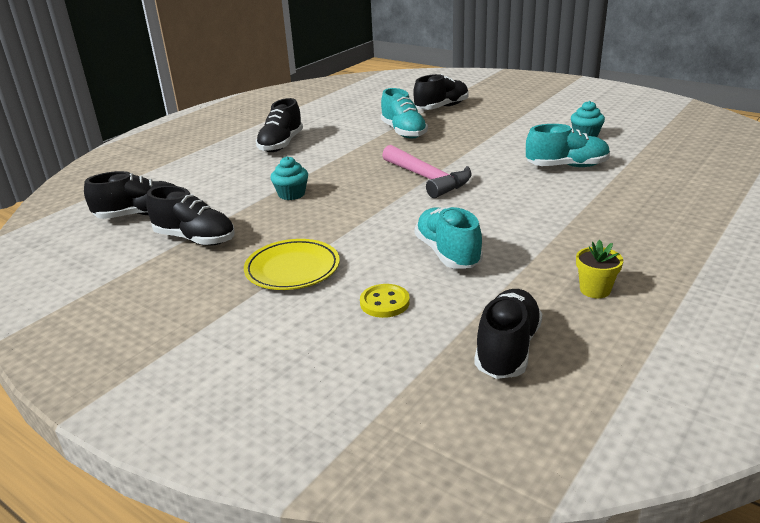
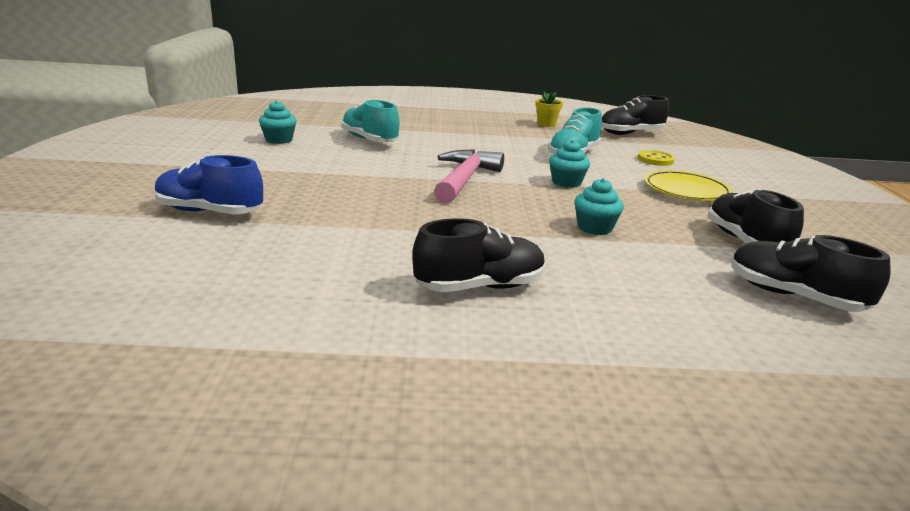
camera: 130 degrees left, 5 degrees down
(377, 217) = (566, 182): none -> turquoise cupcake
(403, 132) = (340, 215): turquoise shoe -> none
(441, 107) = (209, 212): black shoe -> blue shoe

